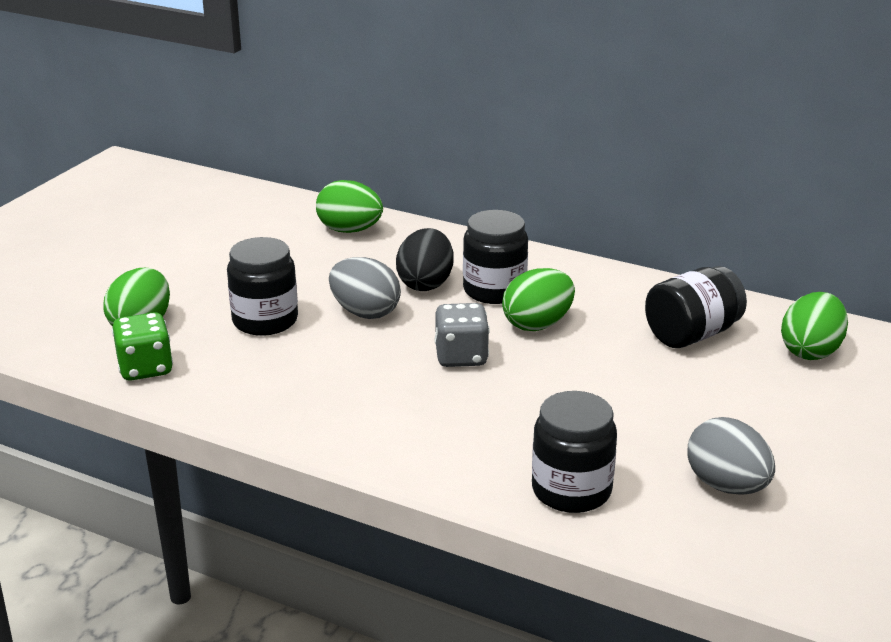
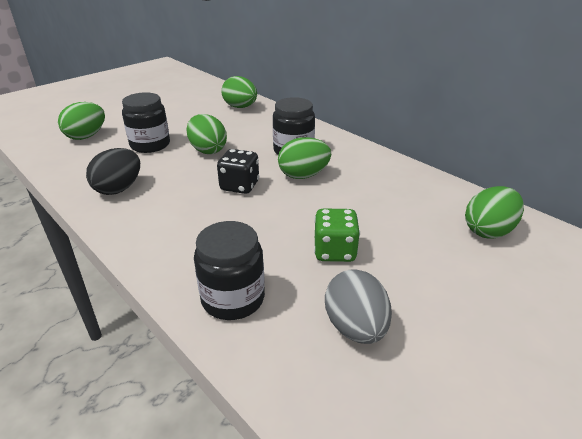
camera: 20 degrees right, 5 degrees up
(145, 368) = (63, 158): green dice -> green dice (334, 251)
(365, 312) = (208, 150): grey egg -> green egg
(425, 283) = (256, 140): black egg -> black egg (119, 189)
(461, 357) = (239, 186): grey dice -> black dice
(692, 334) = (404, 201): black jar -> none

